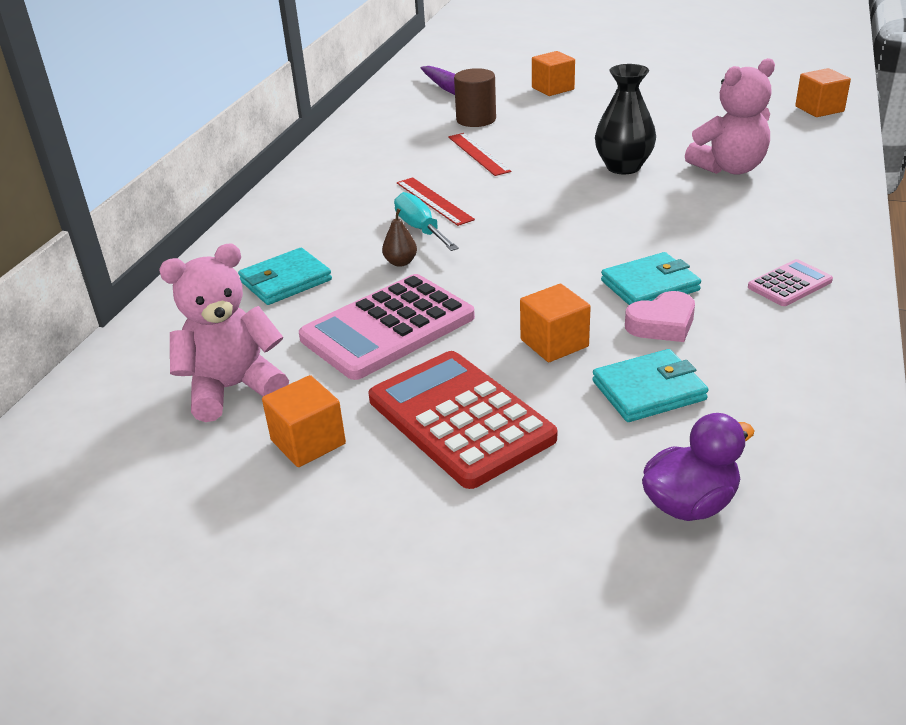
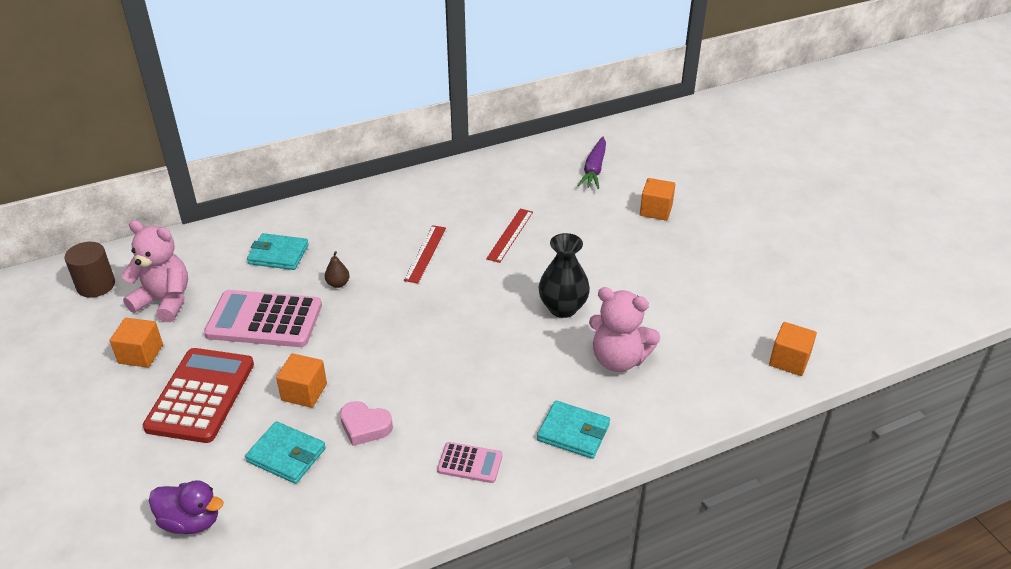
camera: 45 degrees right, 5 degrees up
(421, 229) = (384, 269): turquoise screwdriver -> none
(476, 119) = (561, 205): brown cylinder -> brown cylinder (96, 285)
(650, 286) = (407, 399): turquoise wallet -> turquoise wallet (573, 432)

